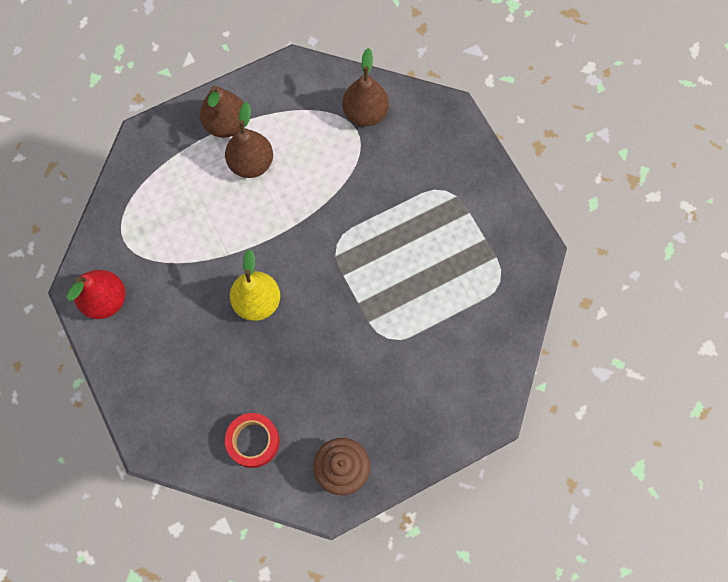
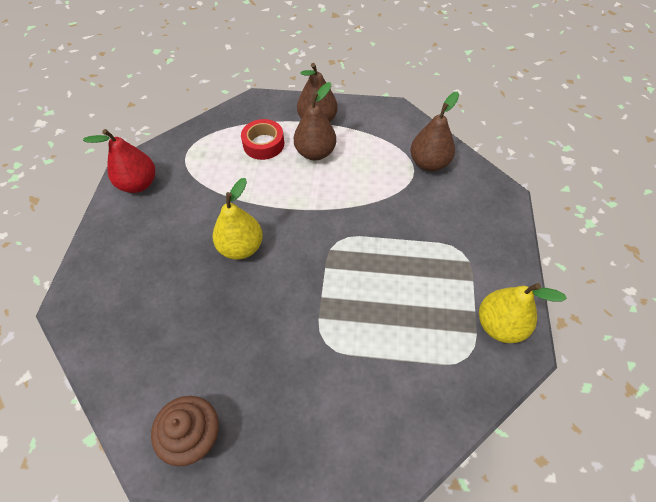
camera: 35 degrees right, 15 degrees down
(253, 441) = (144, 355): red tape -> red tape (263, 144)
(510, 239) = (500, 325): none -> yellow pear

